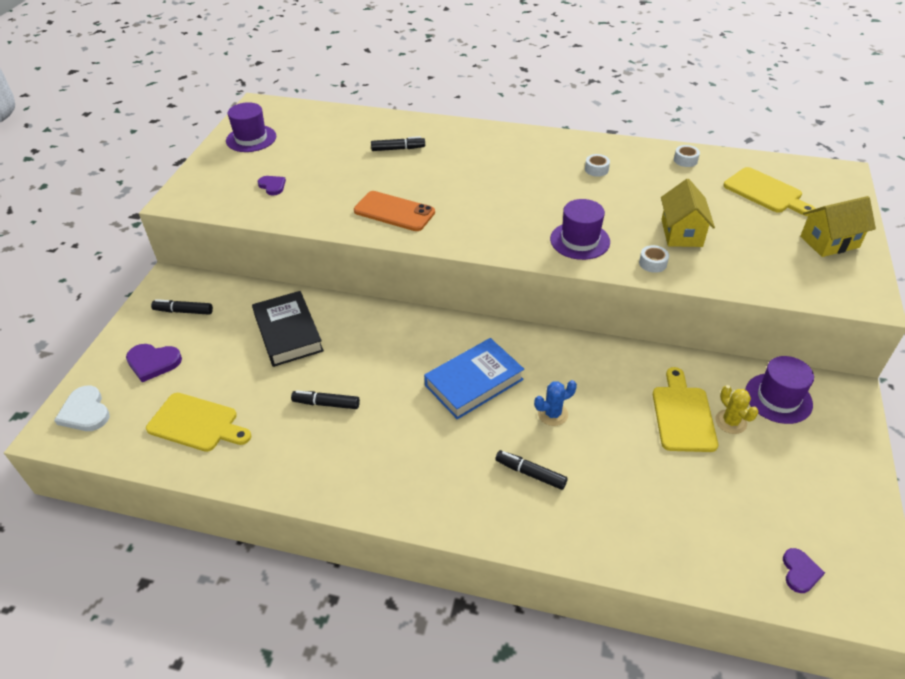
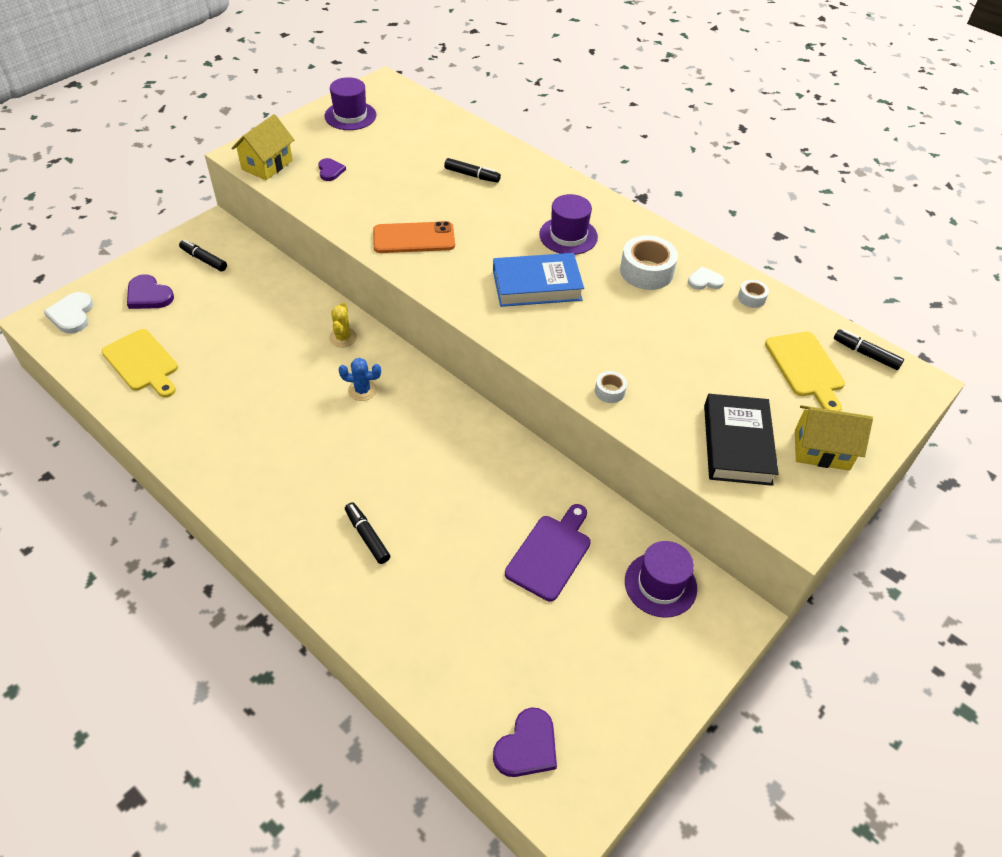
camera: 25 degrees right, 5 degrees up
(288, 333) = (270, 316): black book -> black book (737, 444)
(326, 404) = (252, 393): black marker -> black marker (865, 354)
(394, 212) = (414, 238): orange phone -> orange phone turned 60 degrees counterclockwise
(474, 382) = (388, 432): blue book -> blue book (537, 285)
(552, 414) = (432, 494): blue cactus -> blue cactus (362, 390)
(580, 240) = (560, 338): purple hat -> purple hat (568, 236)
(596, 169) = (646, 271): white tape -> white tape, size x1.98
(643, 161) = (705, 281): none -> white heart
(681, 233) = (669, 373): yellow house -> yellow house (267, 165)
(683, 415) = (550, 554): yellow cutting board -> purple cutting board
(730, 422) = (591, 583): yellow cactus -> yellow cactus (343, 338)
(800, 572) = (527, 746): purple heart -> purple heart, size x1.53

